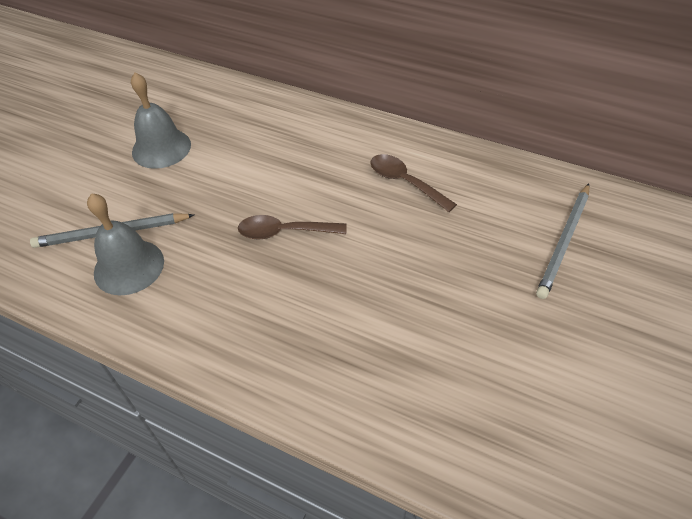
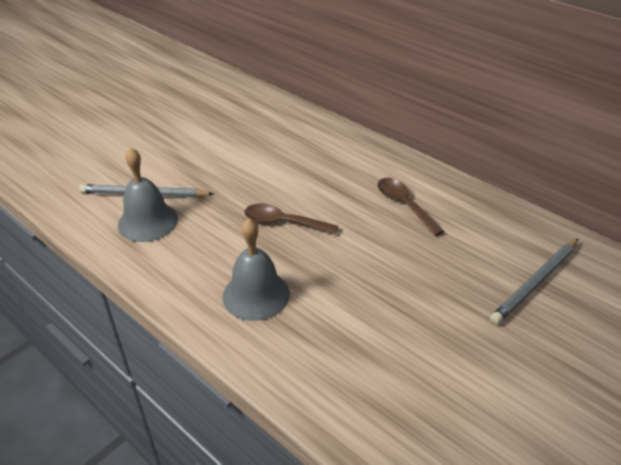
camera: 15 degrees right, 10 degrees down
(161, 148) = (207, 140): grey bell -> grey bell (256, 294)

